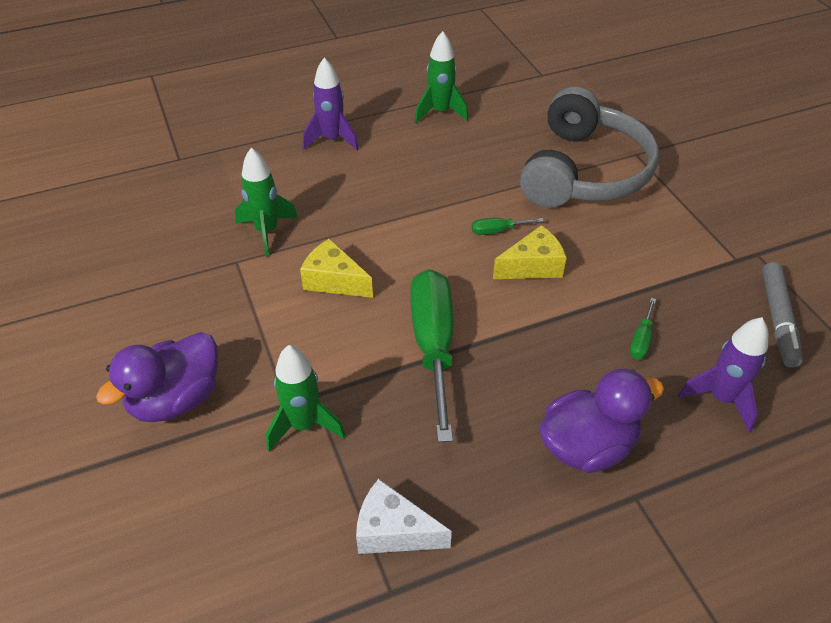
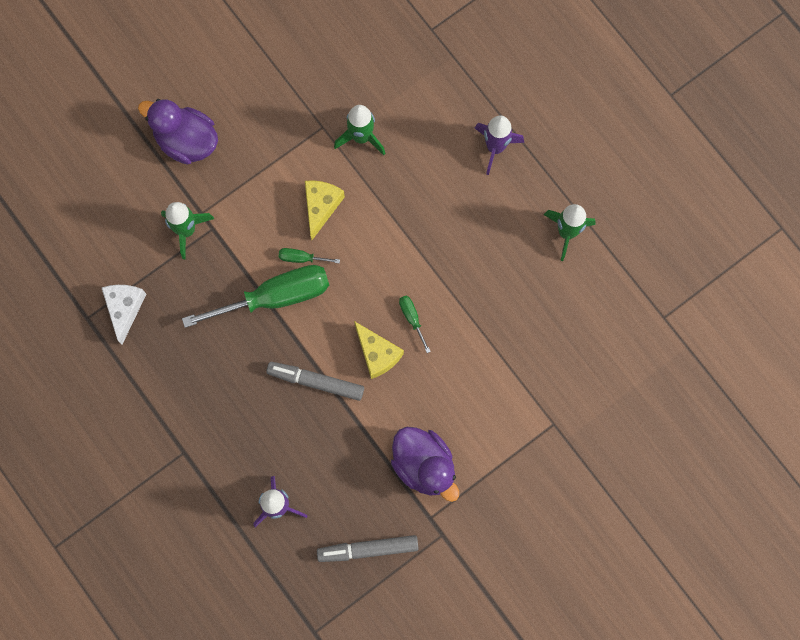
camera: 75 degrees right, 30 degrees up
(556, 328) = (316, 382): none -> grey marker
(584, 171) = (512, 379): grey headphones -> none
(587, 446) = (215, 417): purple duck -> purple duck (424, 465)
(641, 340) = (320, 446): green screwdriver -> green screwdriver (301, 258)

